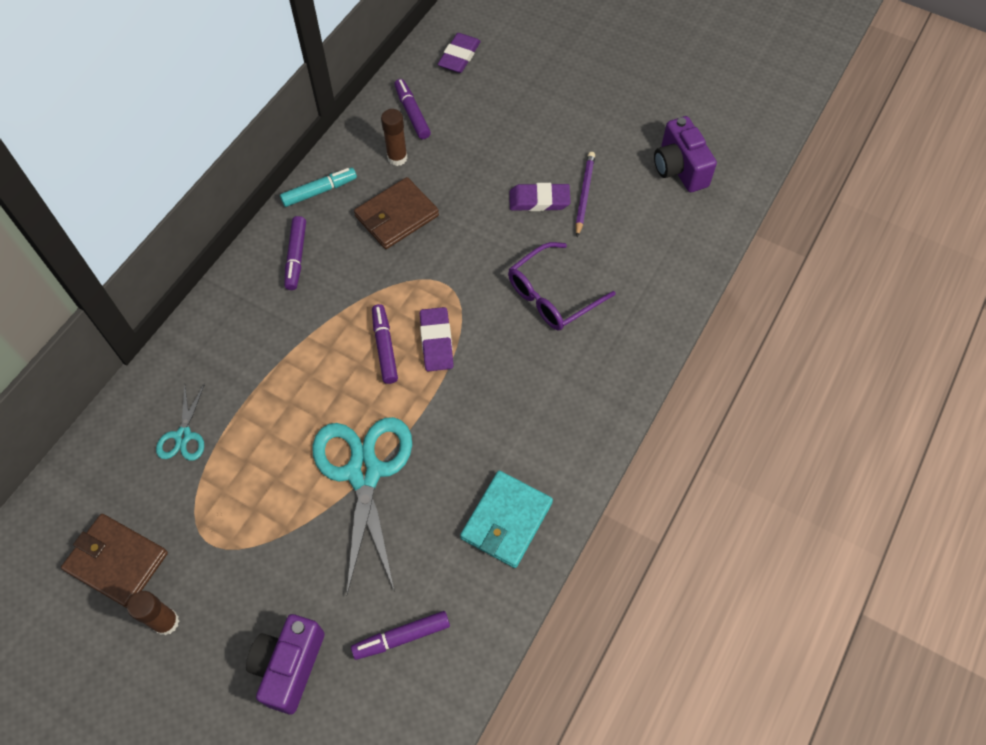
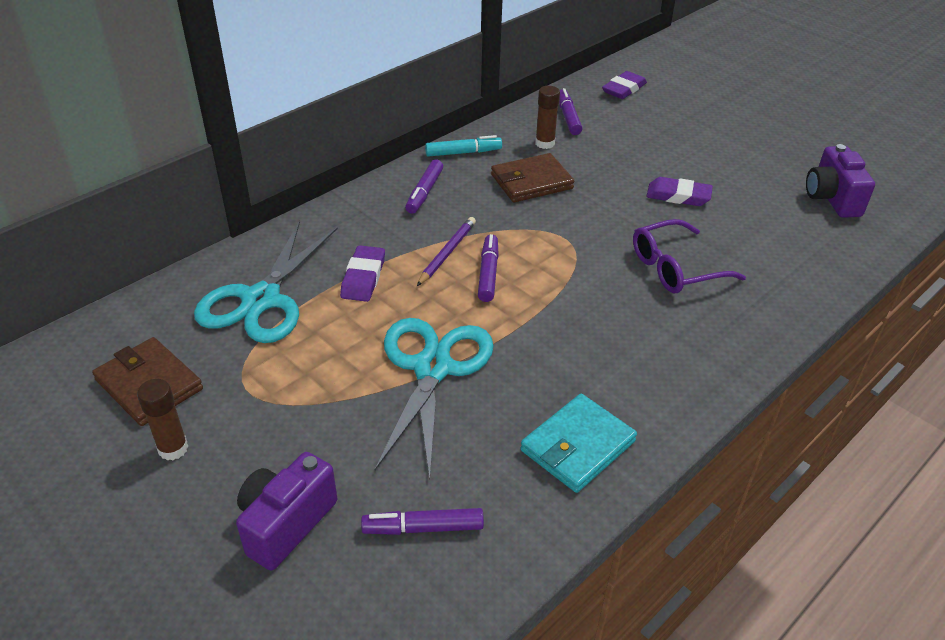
camera: 15 degrees right, 20 degrees down
(183, 436) = (261, 299): turquoise scissors -> turquoise scissors, size x2.08
(436, 341) = (543, 279): purple eraser -> purple eraser (363, 277)
(584, 194) = (726, 200): purple pencil -> purple pencil (447, 253)

